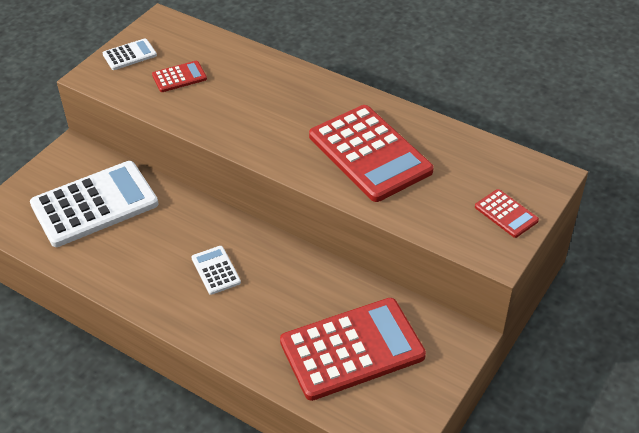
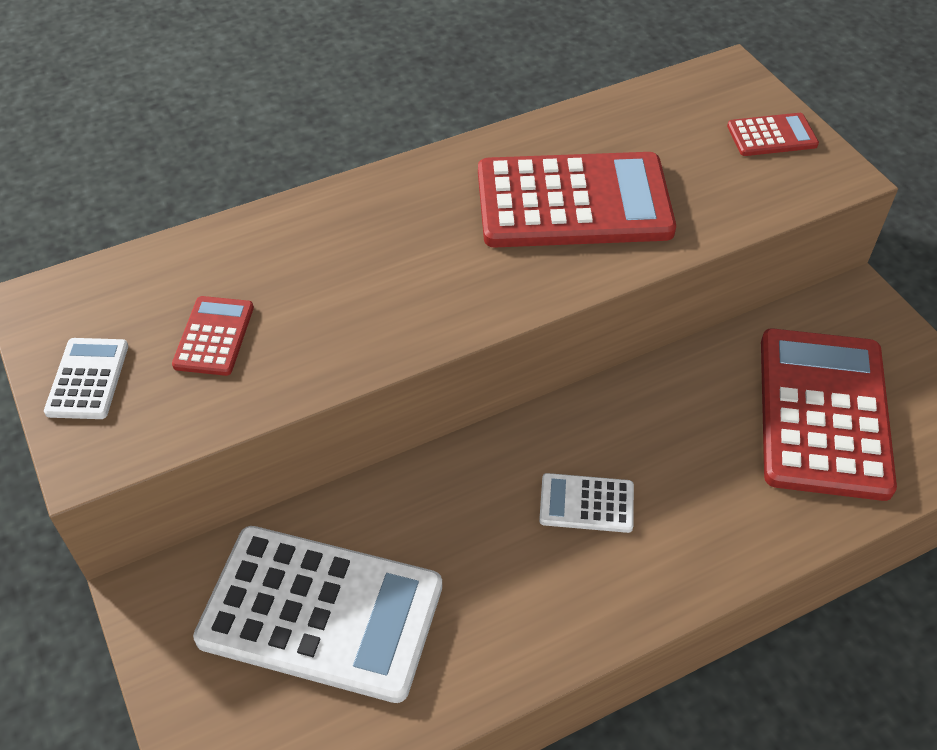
camera: 60 degrees left, 5 degrees up
(94, 204) = (321, 613): white calculator -> white calculator turned 105 degrees clockwise

